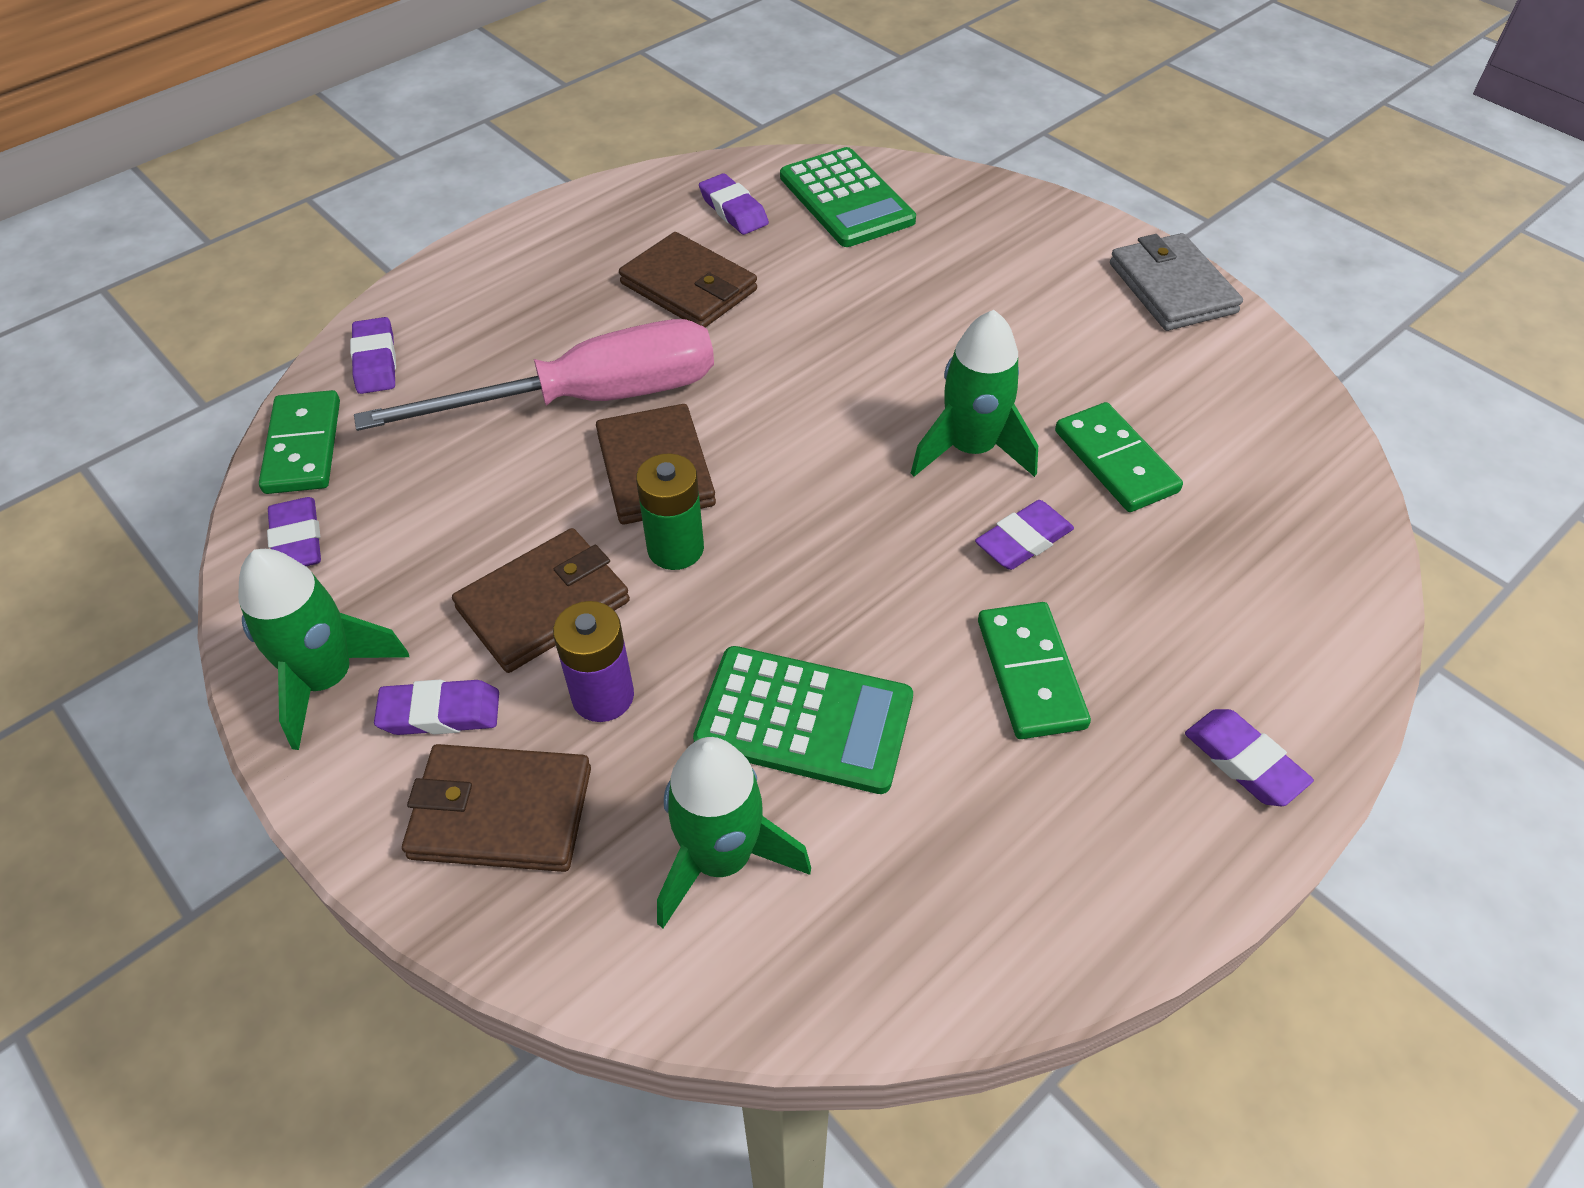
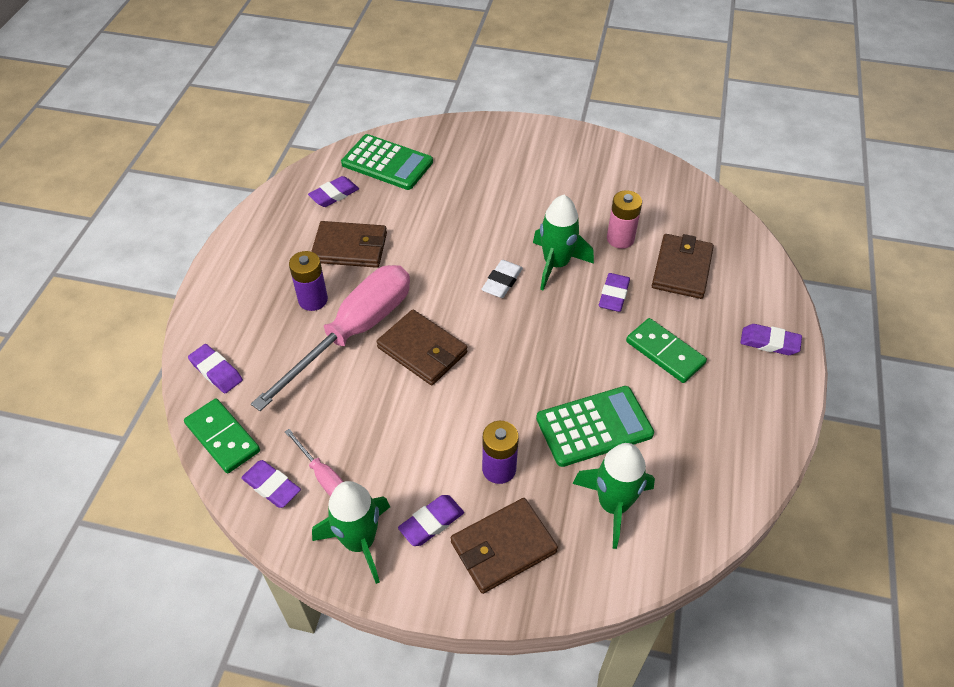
camera: 35 degrees left, 0 degrees up
(368, 563) = (322, 475): none -> pink screwdriver
(544, 604) = (431, 444): brown wallet -> brown wallet (681, 269)
(576, 331) = (313, 300): none -> purple battery
(675, 548) = (467, 382): green battery -> none
(733, 210) = (334, 195): purple eraser -> purple eraser turned 60 degrees counterclockwise
(861, 434) = (502, 282): none -> white eraser
(1115, 461) = (620, 239): green domino -> pink battery
(1171, 288) = (576, 142): grey wallet -> none

